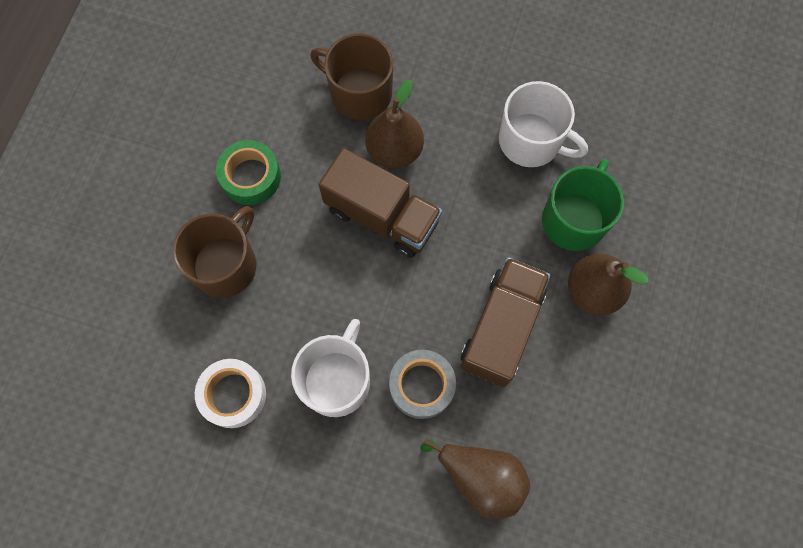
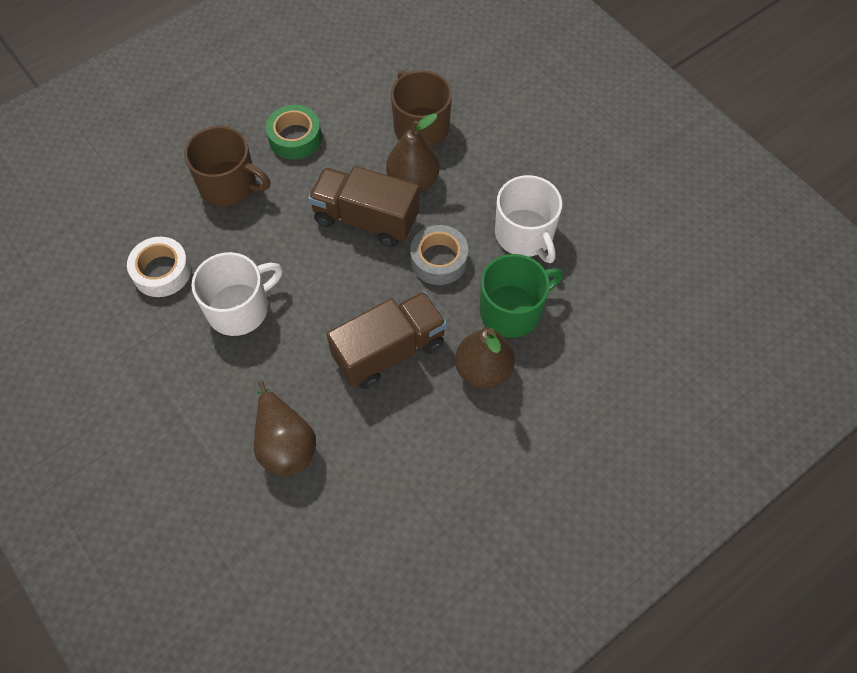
camera: 35 degrees right, 10 degrees down
(225, 265) = (229, 184): brown mug -> brown mug turned 45 degrees clockwise
(382, 216) = (366, 219): brown truck -> brown truck turned 135 degrees clockwise
(422, 386) = (296, 352): grey tape -> grey tape (439, 260)

